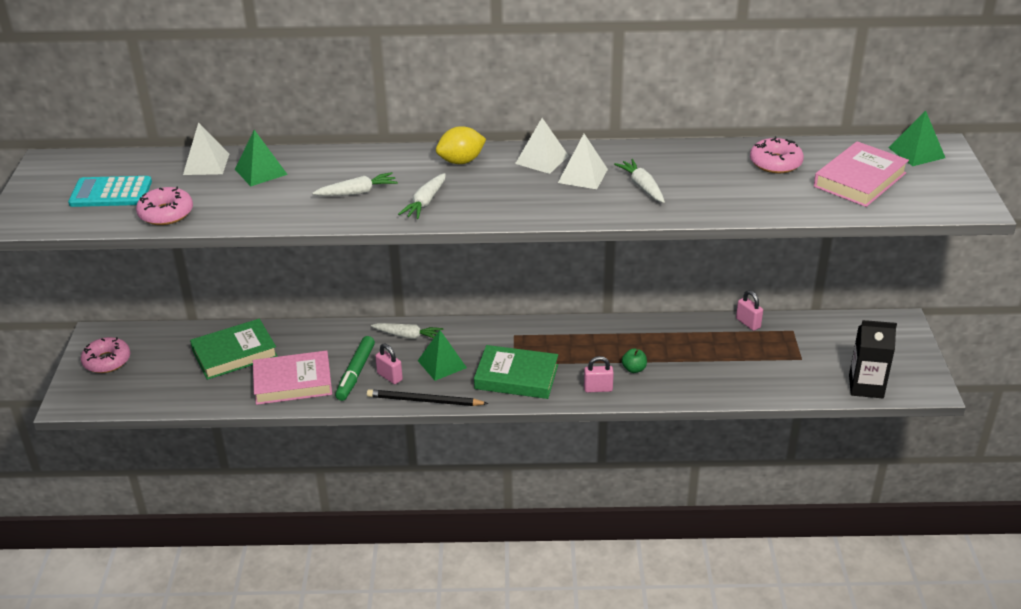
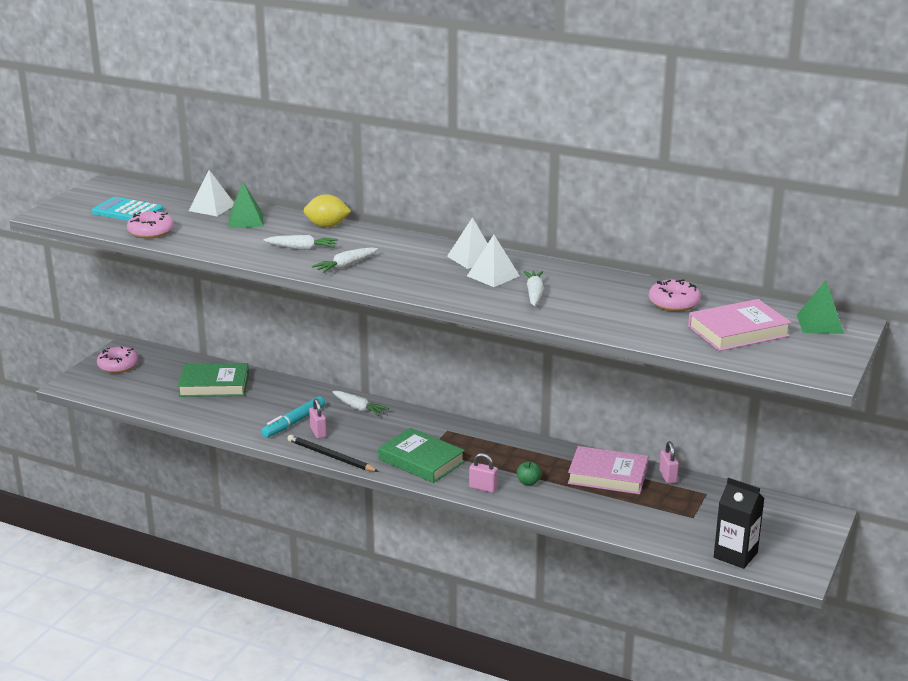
camera: 25 degrees right, 10 degrees down
(293, 382) = (240, 416): pink book -> pink book (608, 475)
(355, 373) = (293, 423): green marker -> turquoise marker
(442, 364) = (368, 435): green pyramid -> none
(461, 161) = (405, 246): yellow lemon -> yellow lemon (327, 226)

